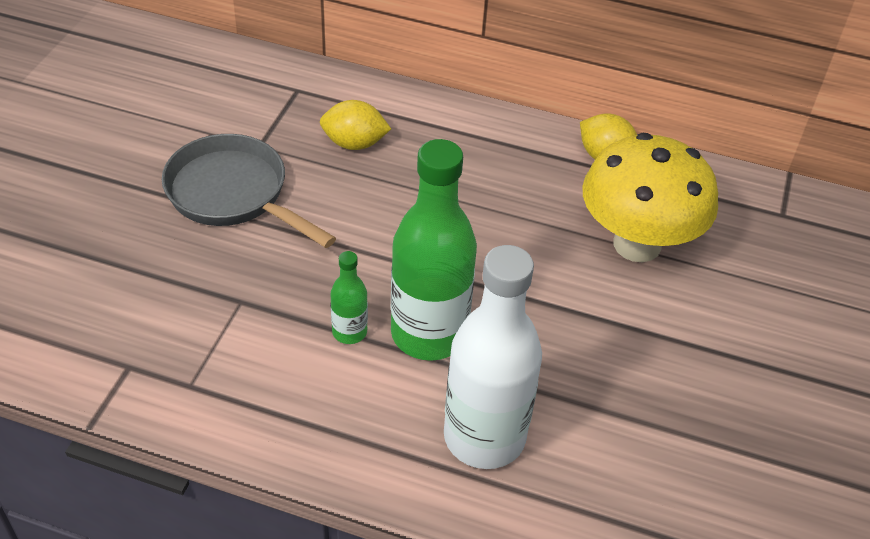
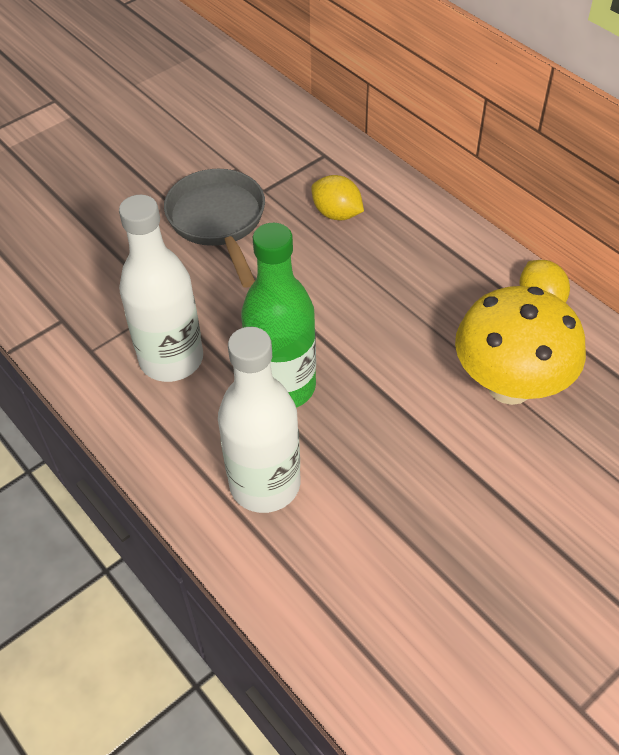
camera: 35 degrees right, 5 degrees up
(290, 356) = (171, 359): none -> white bottle
(349, 332) = (225, 360): green bottle -> none

